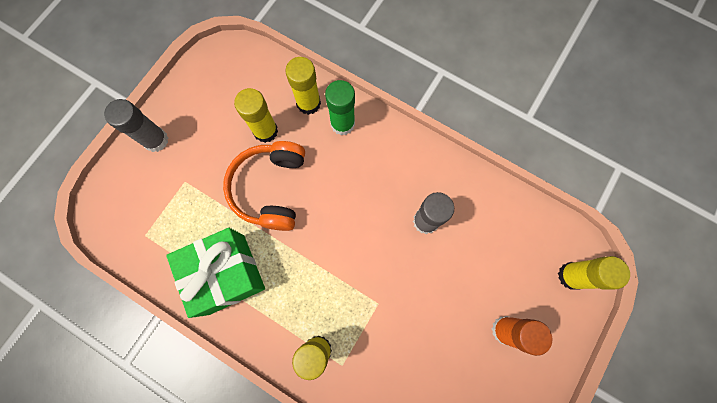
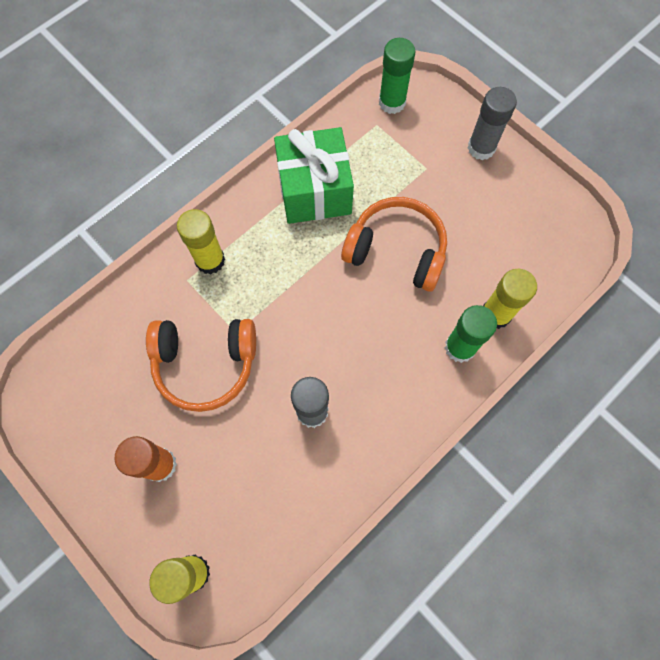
camera: 105 degrees right, 5 degrees down
(117, 227) = (392, 102): none -> green glue stick
(265, 131) = (469, 259): yellow glue stick -> none
(413, 320) = (205, 364): none -> orange headphones

